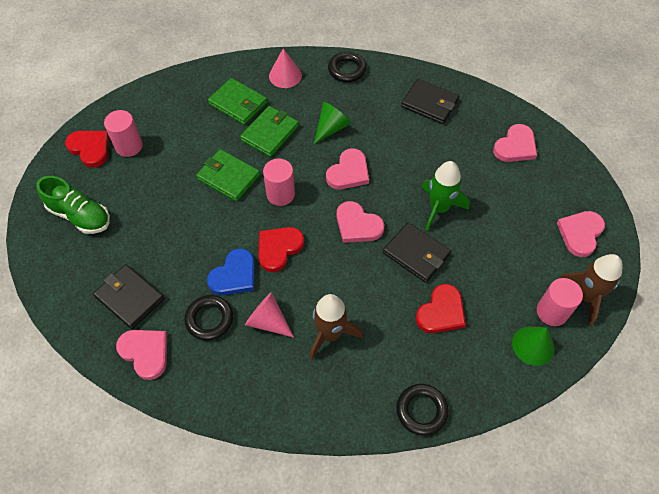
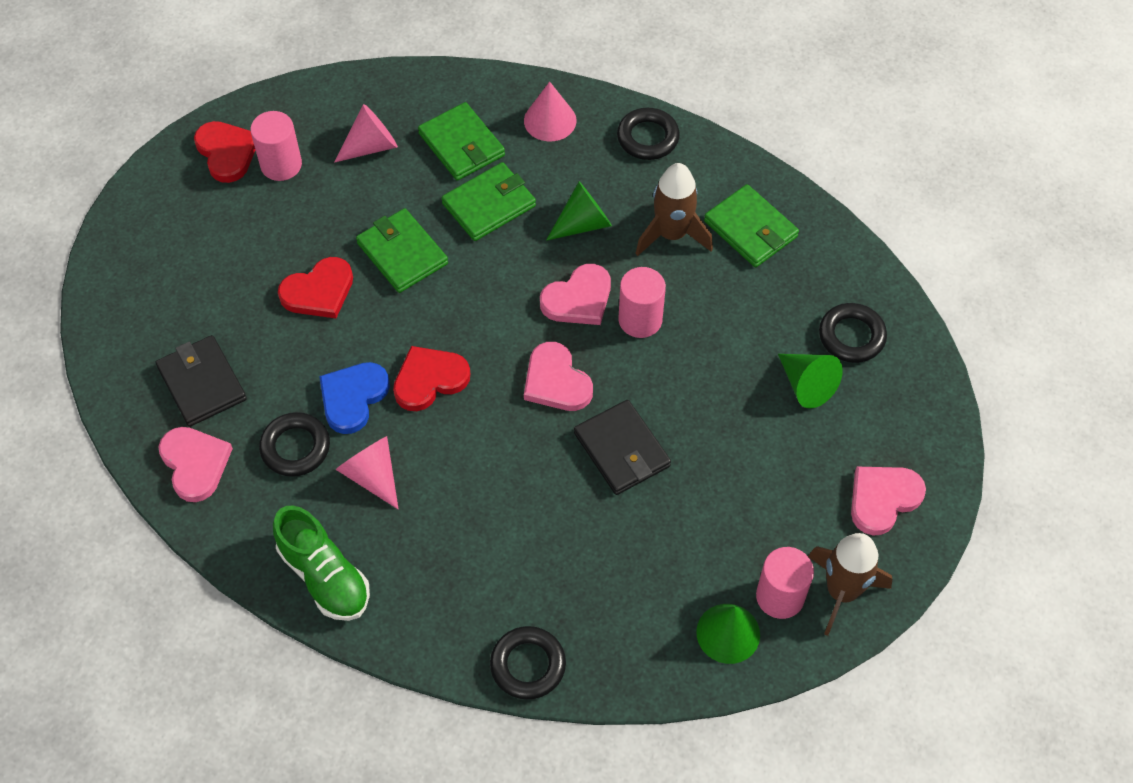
camera: 20 degrees right, 0 degrees up
(80, 216) = (178, 247): green shoe -> green shoe (324, 576)
(182, 119) = (371, 146): none -> pink cone
(234, 275) = (353, 398): blue heart -> blue heart turned 150 degrees clockwise
(280, 194) = (465, 301): pink cylinder -> pink cylinder (640, 320)
(330, 334) = (449, 521): brown rocket -> brown rocket (671, 234)
(429, 103) = (750, 229): black wallet -> green wallet
(439, 208) = (687, 394): green rocket -> none
(441, 312) = (618, 543): red heart -> red heart (319, 291)
(504, 181) = (806, 385): none -> green cone
(515, 146) = (851, 336): pink heart -> black ring

